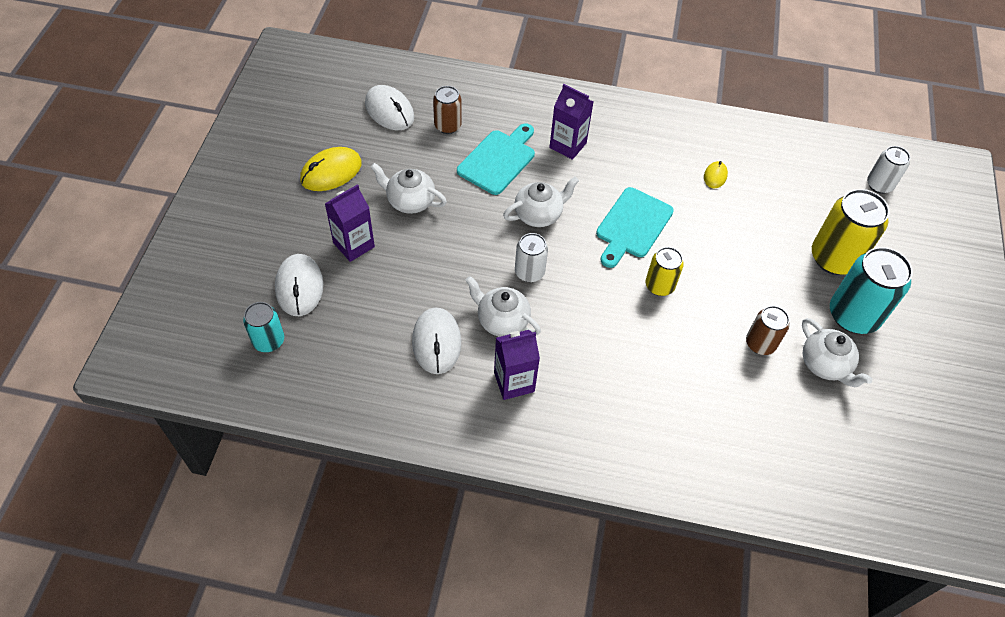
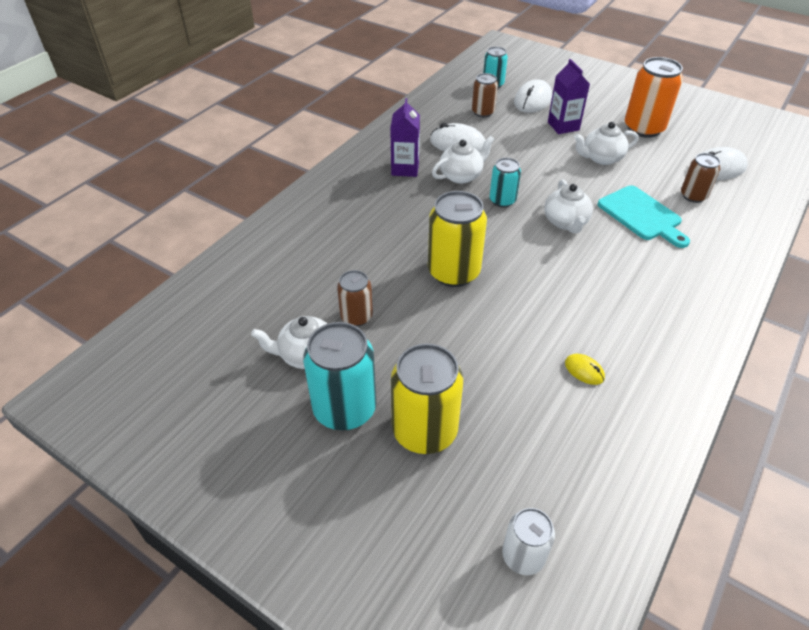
camera: 115 degrees right, 10 degrees down
(299, 287) = (532, 100): white mouse -> white mouse turned 75 degrees counterclockwise
(331, 172) = (644, 128): yellow mouse -> orange can
(350, 334) = (483, 112): none -> brown can
(410, 201) = (601, 158): white teapot -> white teapot turned 150 degrees counterclockwise
(529, 272) = (502, 200): white can -> turquoise can
(568, 145) = (655, 266): purple carton -> none
(632, 226) = (532, 278): turquoise cutting board -> none
(659, 286) = (453, 272): yellow can -> yellow can, size x1.73

